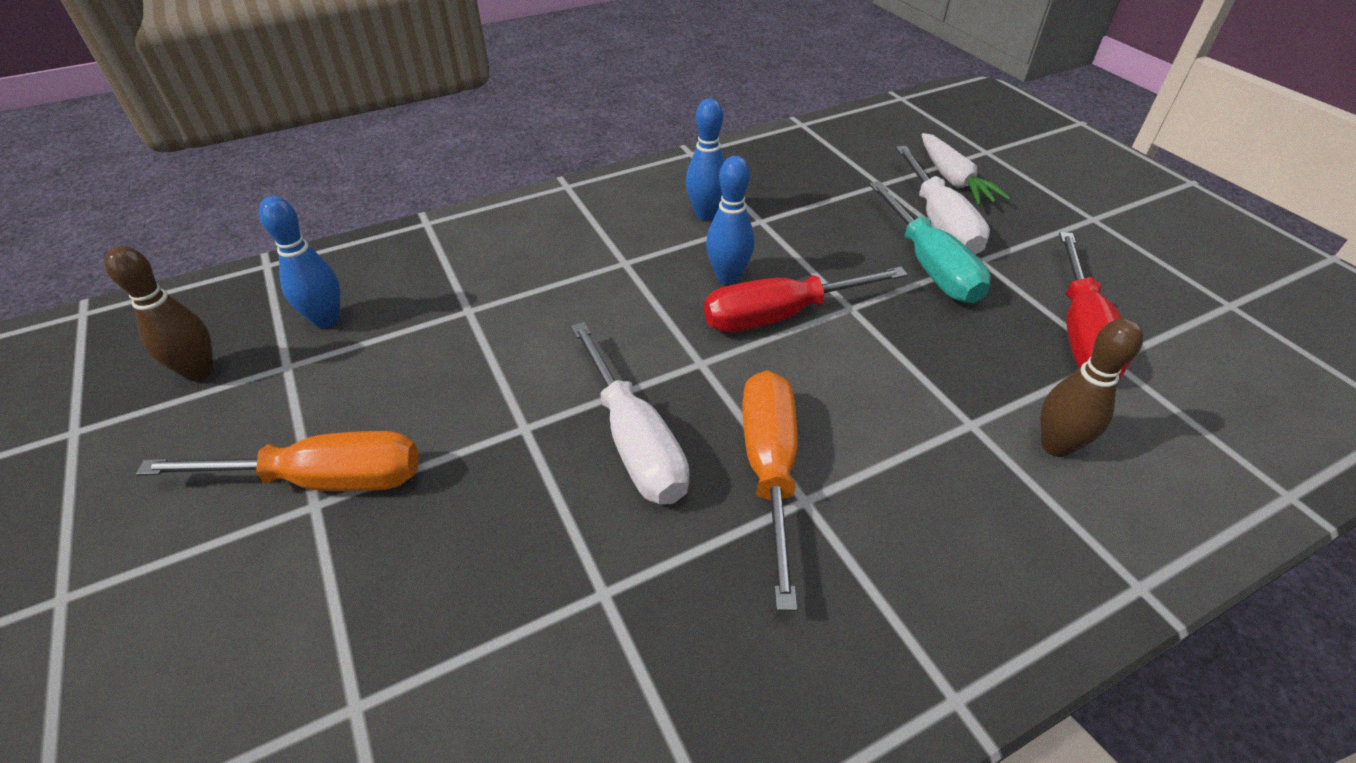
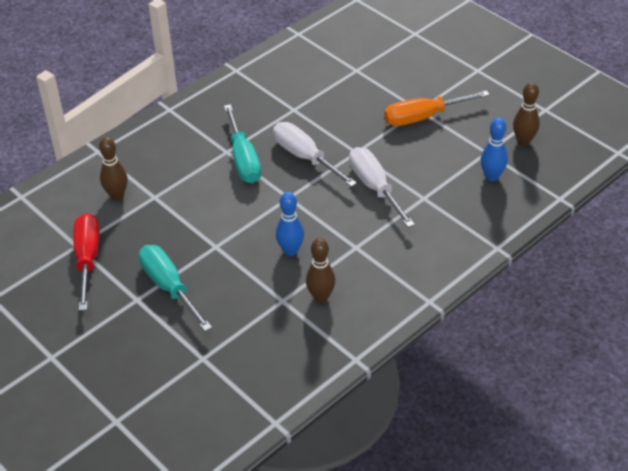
camera: 165 degrees right, 0 degrees up
(706, 214) = (321, 297): blue bowling pin -> brown bowling pin
(769, 470) = (243, 159): orange screwdriver -> turquoise screwdriver
(781, 315) = (253, 233): red screwdriver -> none
(939, 222) = (161, 327): white screwdriver -> white screwdriver (375, 188)
(953, 180) = (147, 376): white carrot -> none

